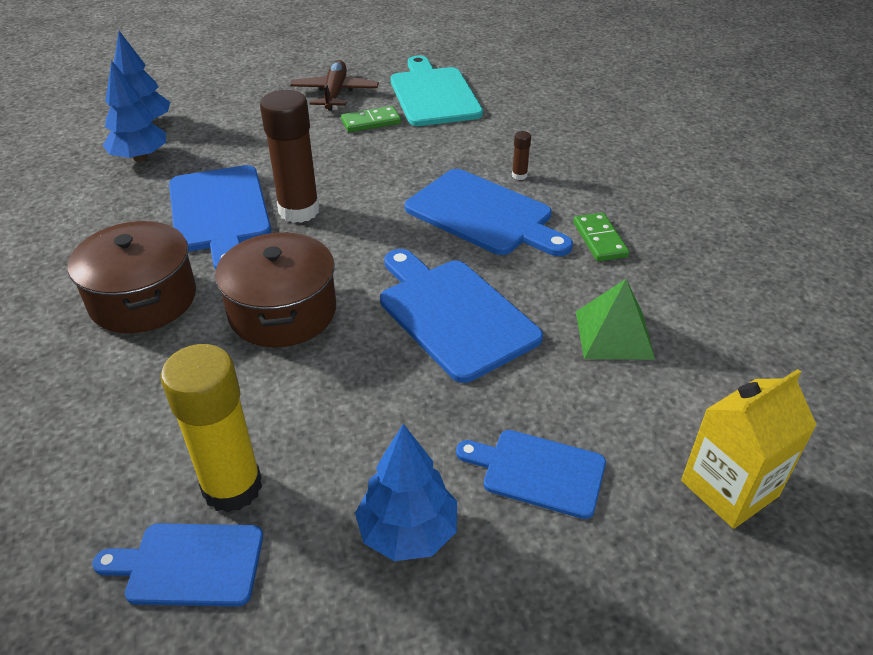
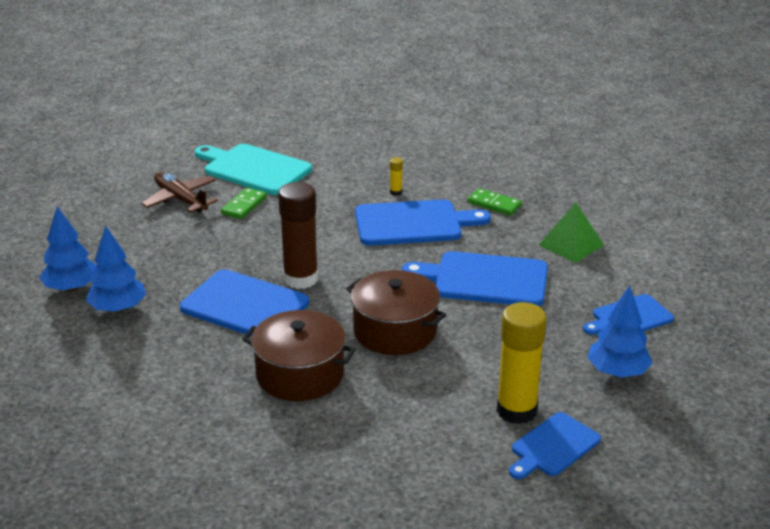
camera: 45 degrees left, 10 degrees down
(519, 175) = (396, 192): brown glue stick -> yellow glue stick
(729, 488) = (704, 276): yellow carton -> none

